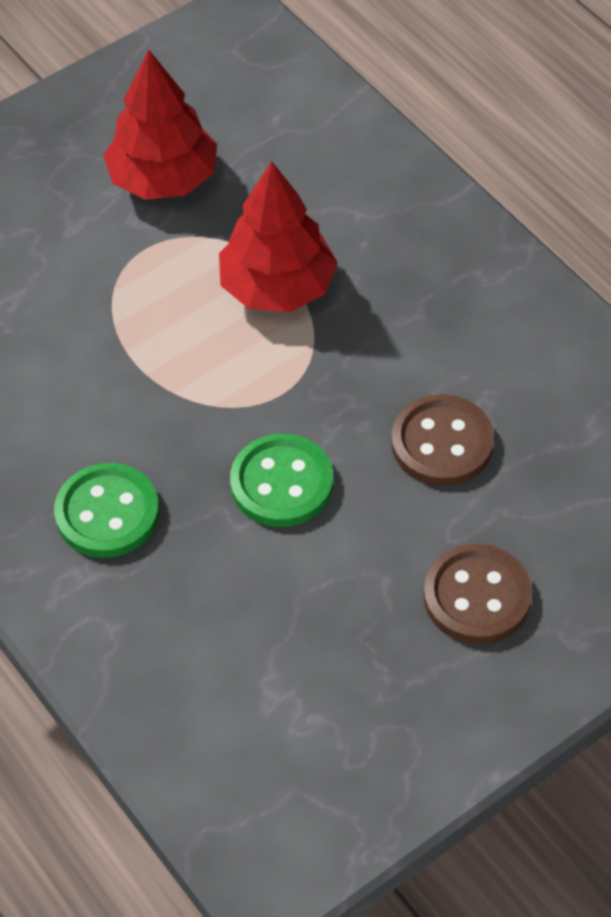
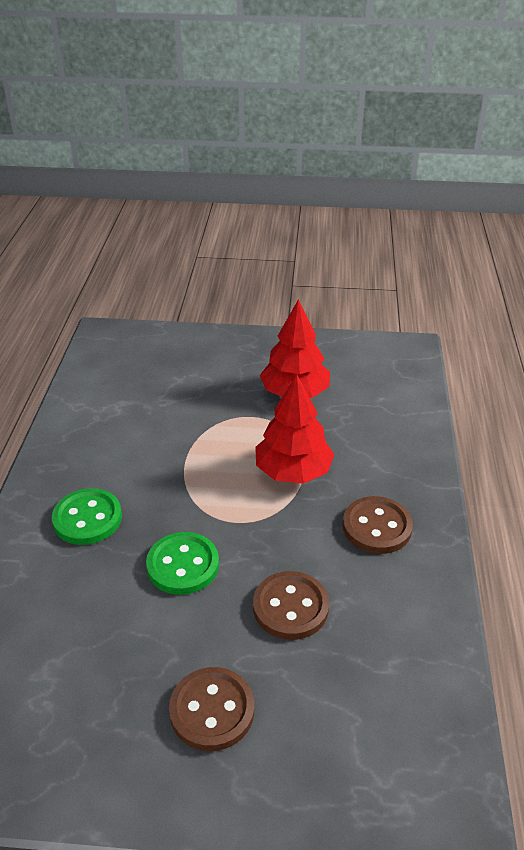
camera: 40 degrees right, 15 degrees down
(437, 291) = (377, 527): none -> brown button

